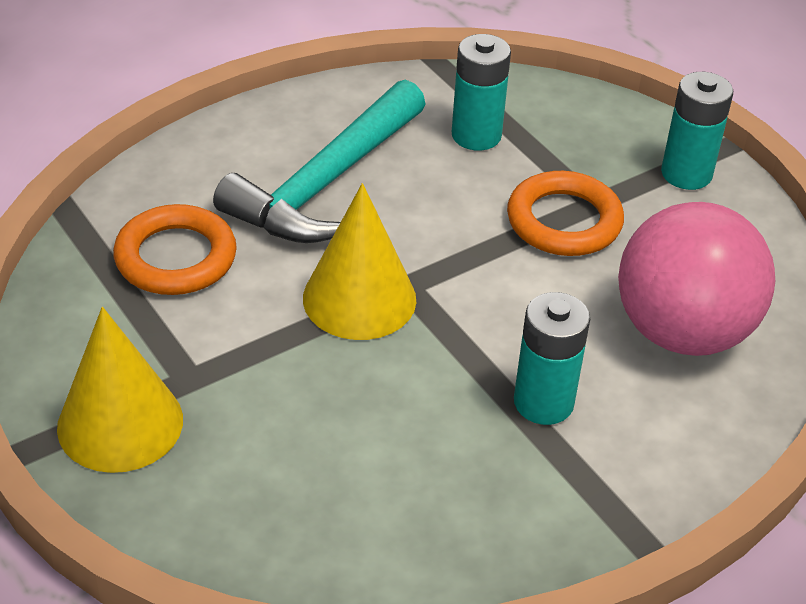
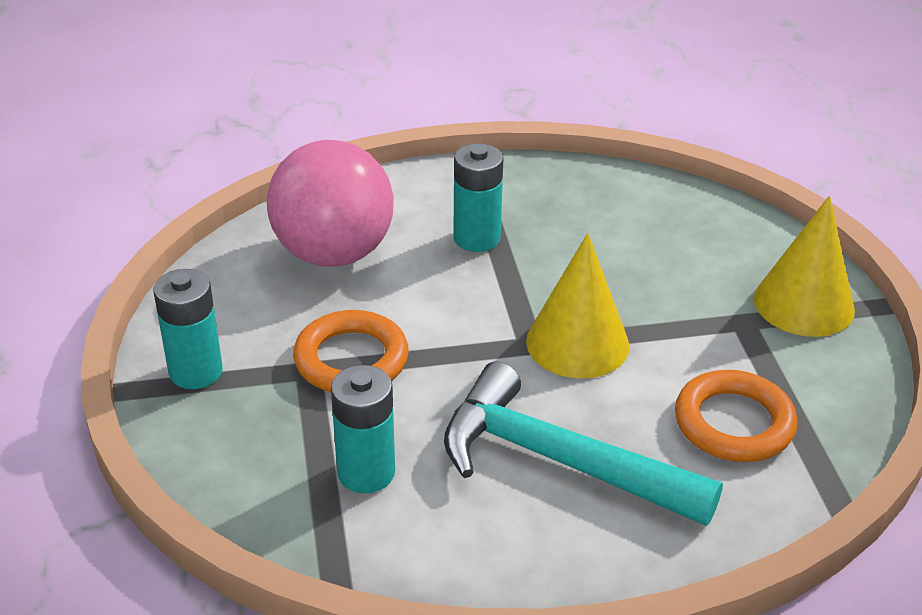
camera: 155 degrees left, 5 degrees down
(325, 184) = (558, 460): turquoise hammer -> turquoise hammer turned 120 degrees counterclockwise

